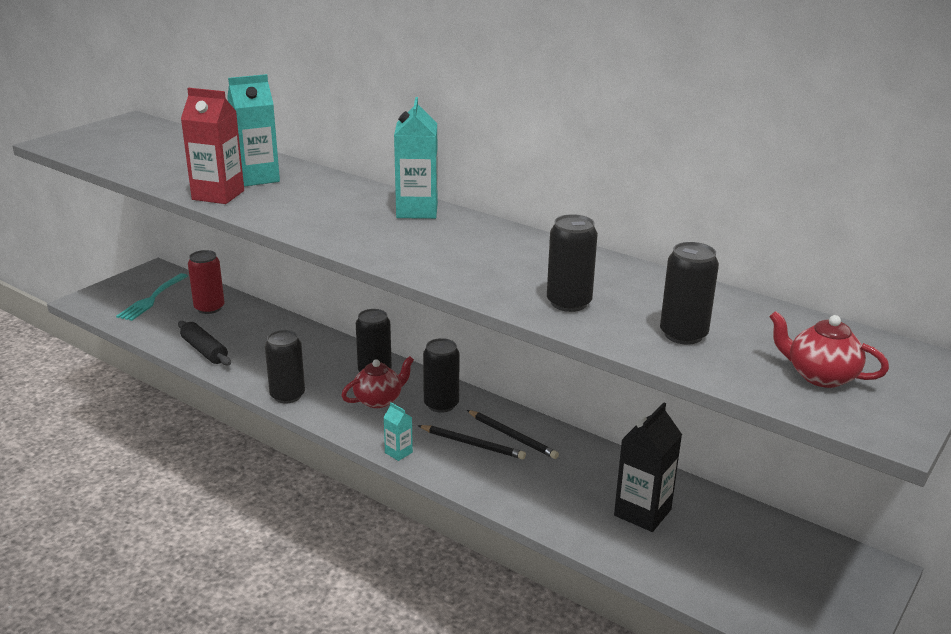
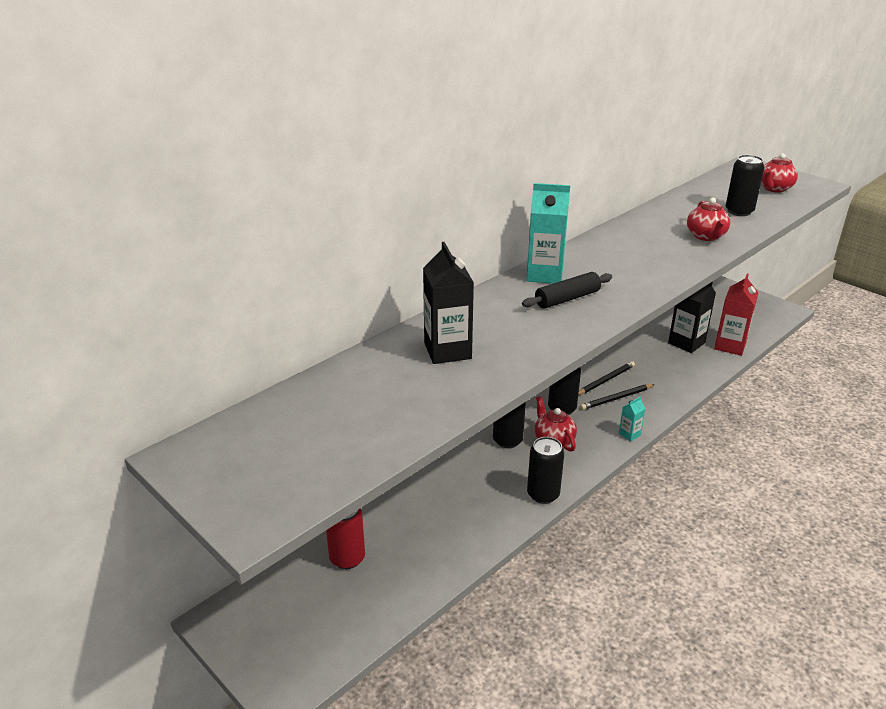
camera: 80 degrees left, 5 degrees up
(152, 299) = (304, 615): turquoise fork -> none
(204, 350) = (448, 557): black rolling pin -> black rolling pin (567, 299)
(218, 195) = (494, 373): red carton -> red carton (730, 346)
(257, 178) = (447, 351): turquoise carton -> black carton
(472, 444) = (616, 398): black pencil -> black pencil turned 150 degrees counterclockwise
(569, 303) = (706, 236): black can -> red teapot

